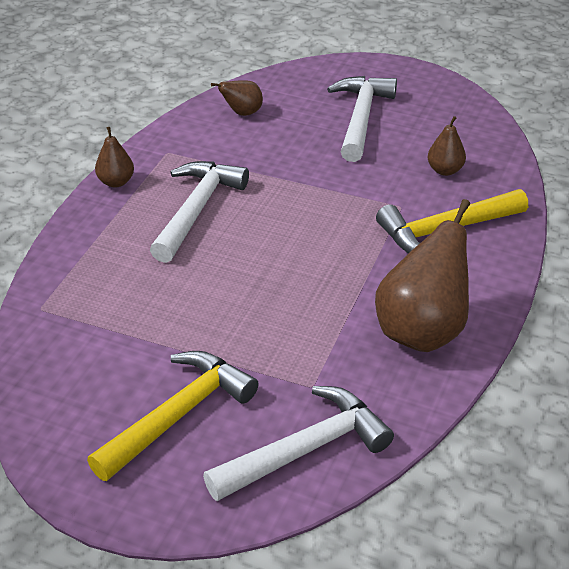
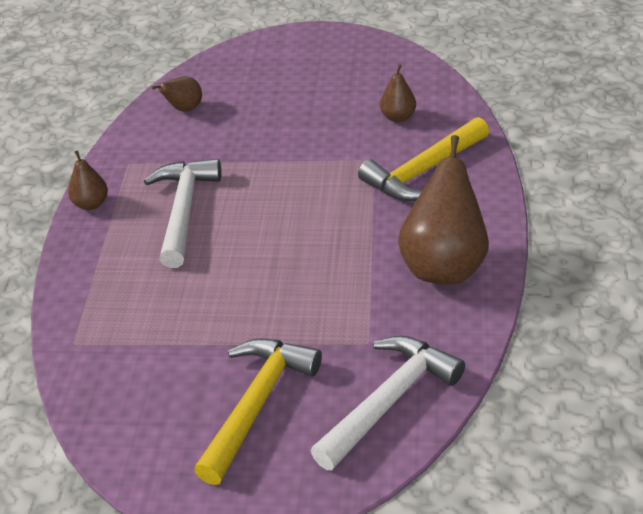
camera: 15 degrees left, 0 degrees up
(360, 118) = (299, 88): white hammer -> none

